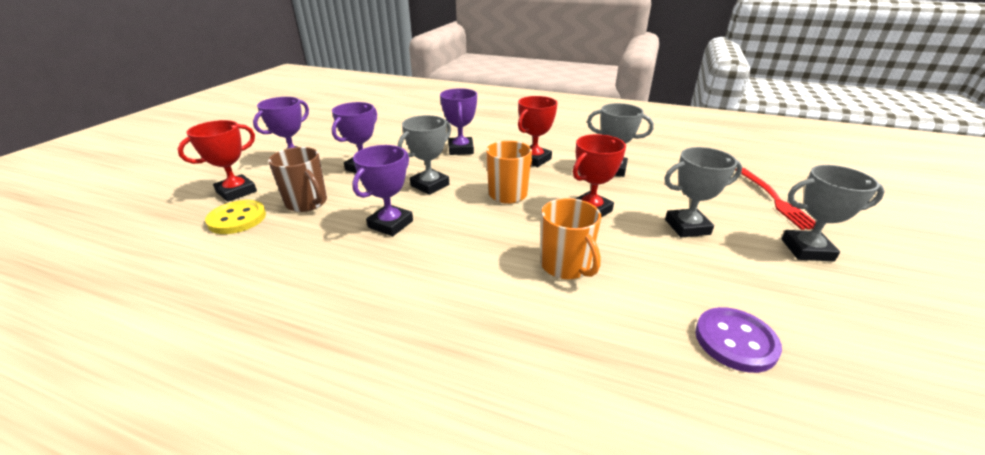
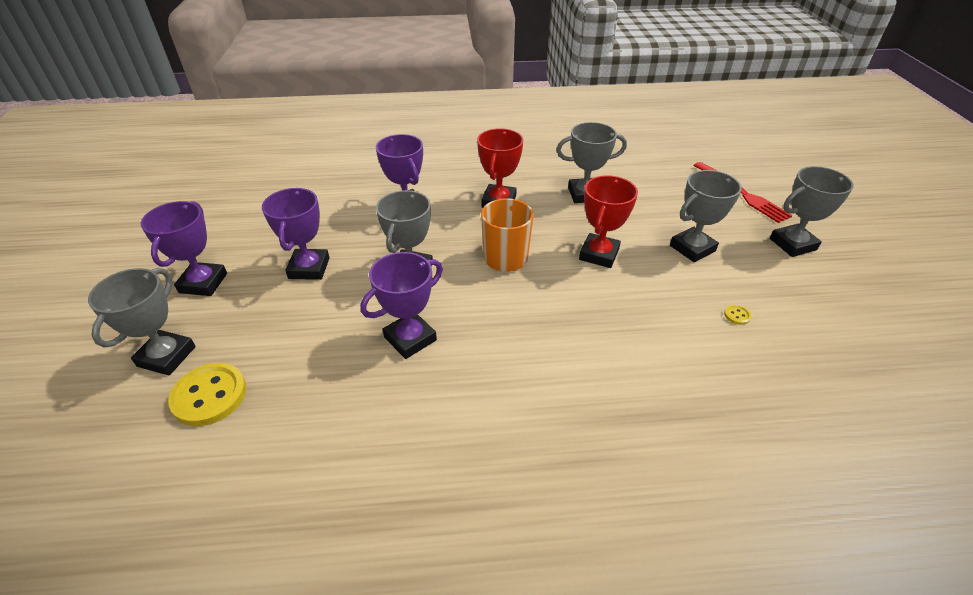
camera: 25 degrees left, 10 degrees up
(236, 192) = (167, 356): red trophy -> grey trophy
(307, 203) = (282, 342): brown mug -> none
(390, 224) = (410, 338): purple trophy -> purple trophy turned 45 degrees clockwise
(566, 266) = (620, 329): orange mug -> none
(695, 289) = (737, 315): none -> yellow button
(735, 341) = (792, 357): purple button -> none

